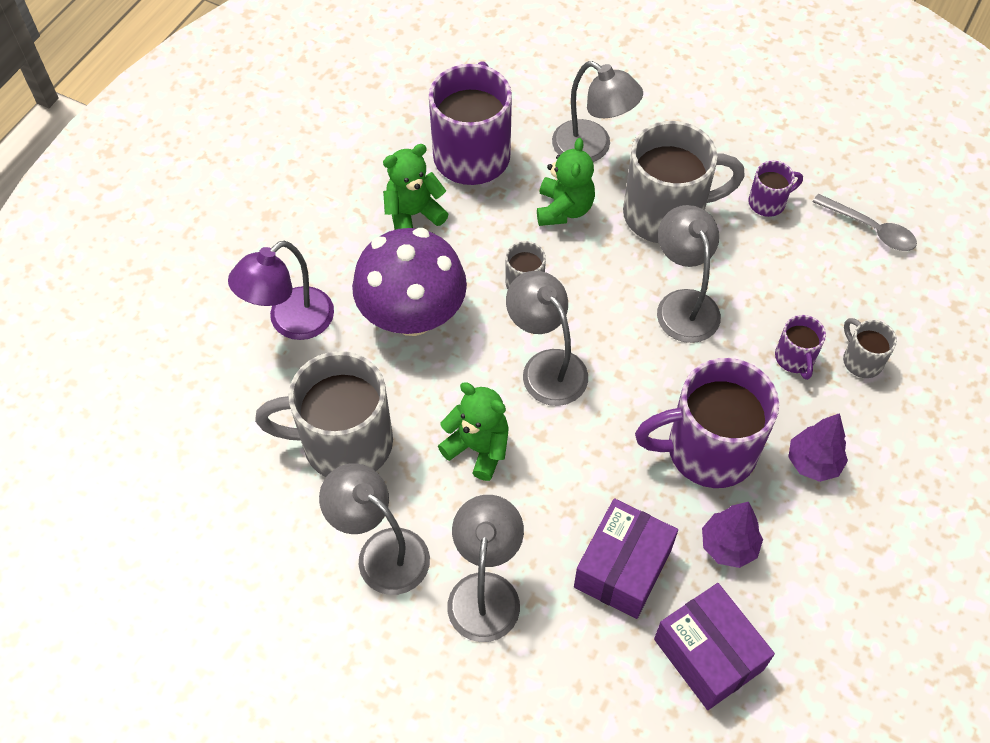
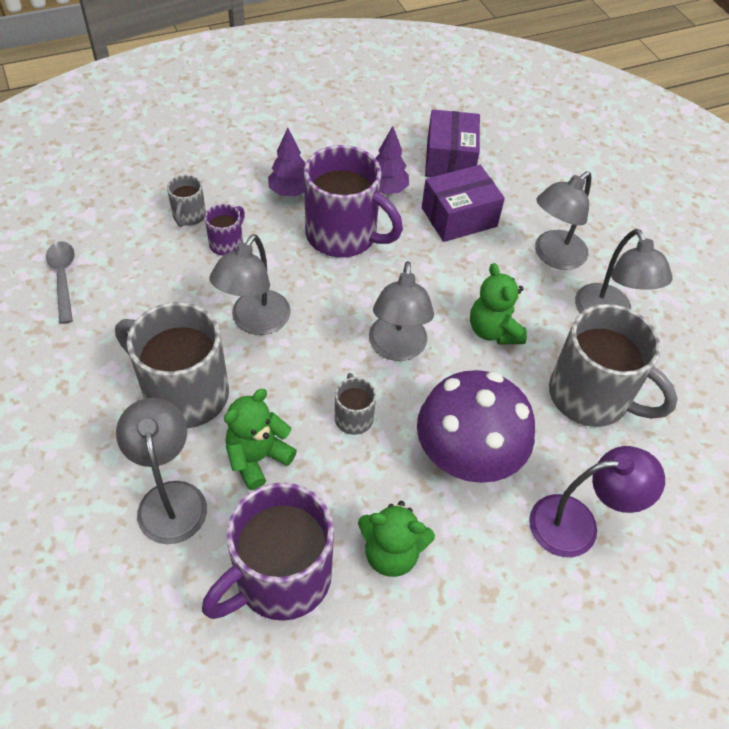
camera: 145 degrees left, 5 degrees down
(768, 202) = (101, 346): purple mug -> none

